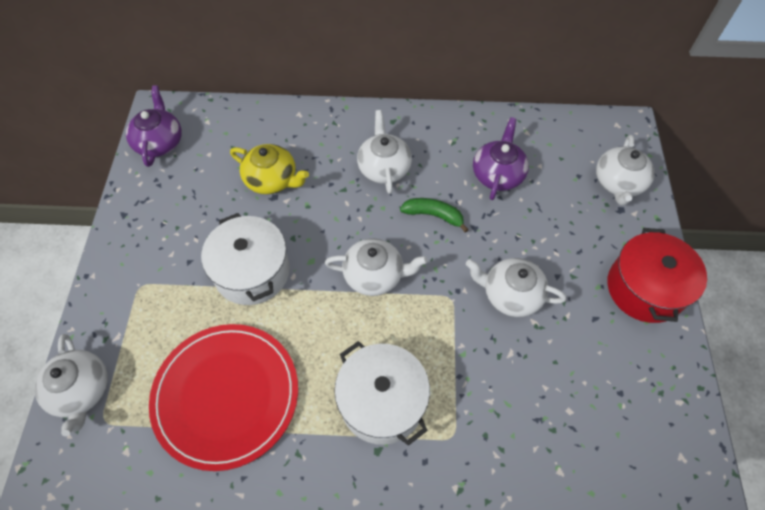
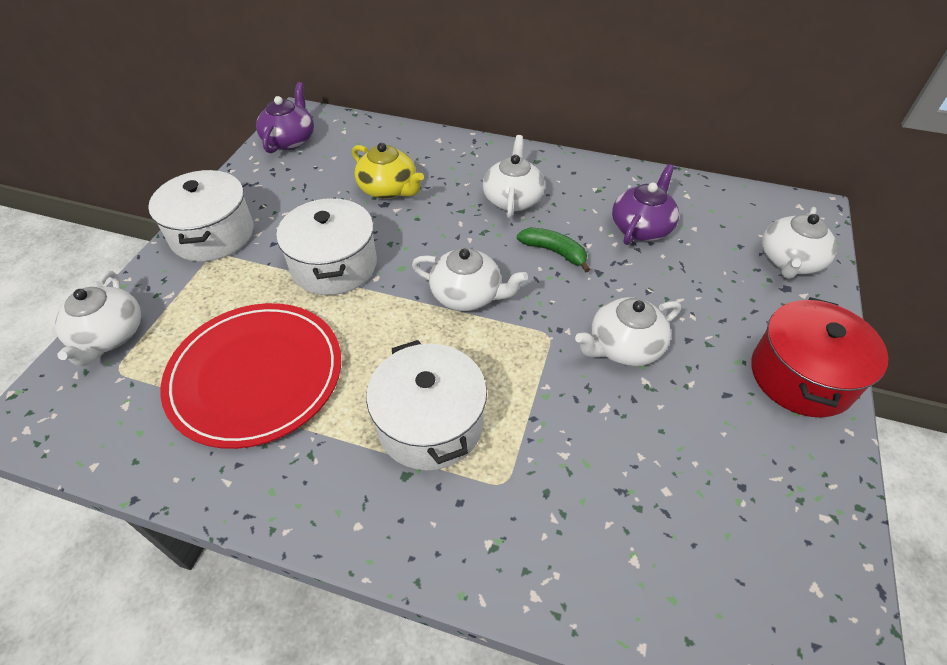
camera: 15 degrees right, 10 degrees down
(129, 264) = (212, 234): none -> white pot
(510, 294) = (623, 346): white teapot -> white teapot turned 60 degrees counterclockwise

